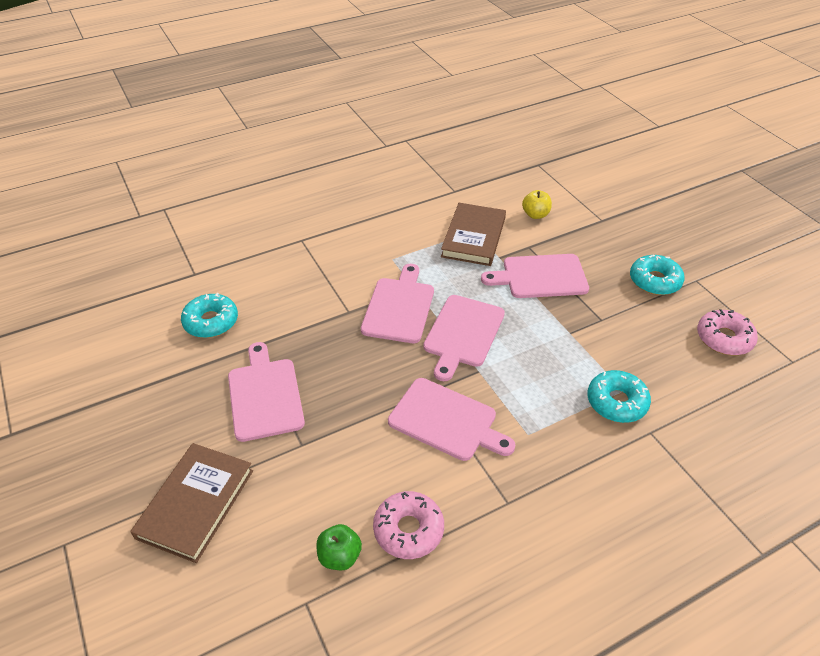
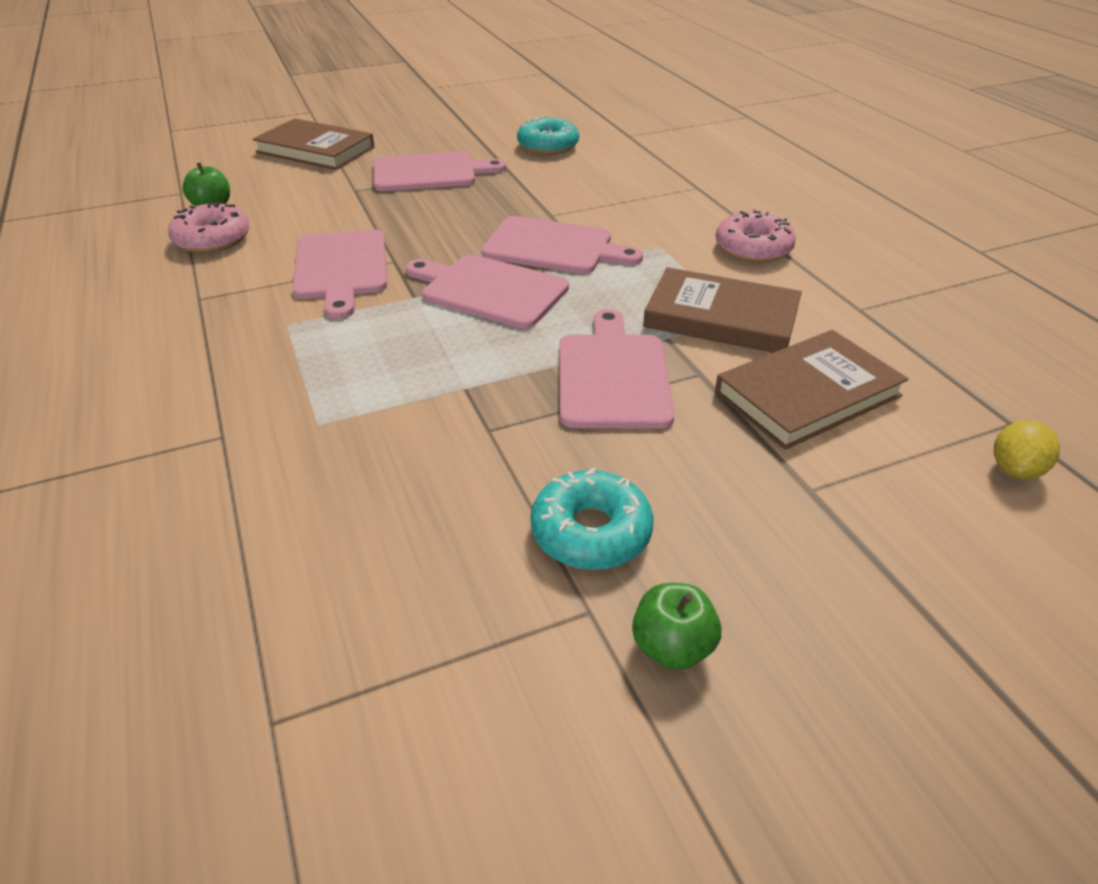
camera: 95 degrees right, 5 degrees down
(446, 421) = (341, 268): pink cutting board -> pink cutting board turned 45 degrees counterclockwise
(535, 215) = (807, 394): yellow apple -> brown book
(568, 169) = (1015, 470): none -> yellow lemon
(616, 402) = (297, 412): turquoise donut -> none
(700, 259) = (672, 647): none -> green apple
(724, 338) = (387, 604): pink donut -> pink donut (753, 248)

